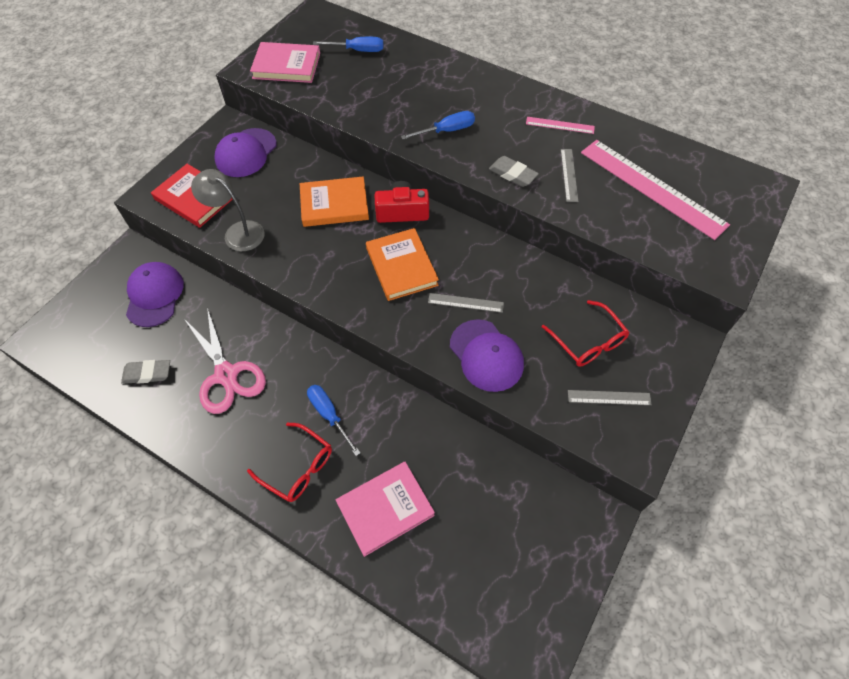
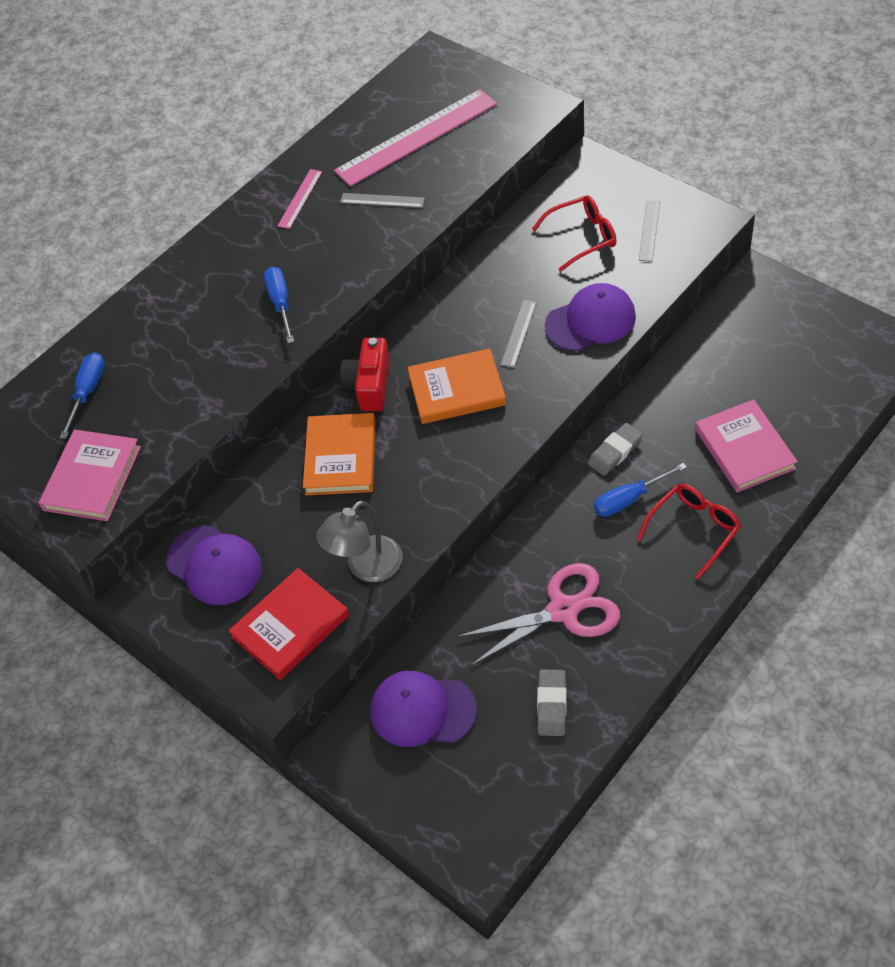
camera: 75 degrees left, 5 degrees down
(512, 174) = (370, 248): grey eraser -> grey eraser (615, 452)

